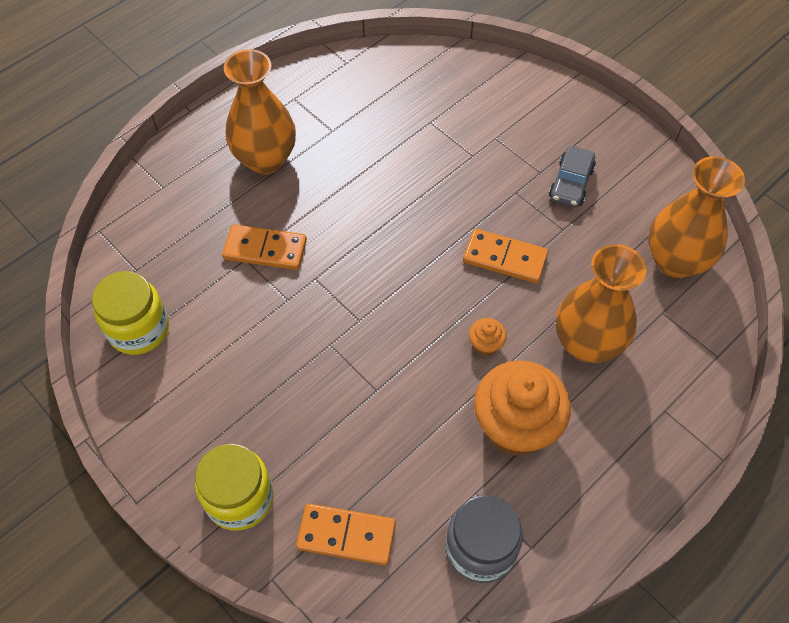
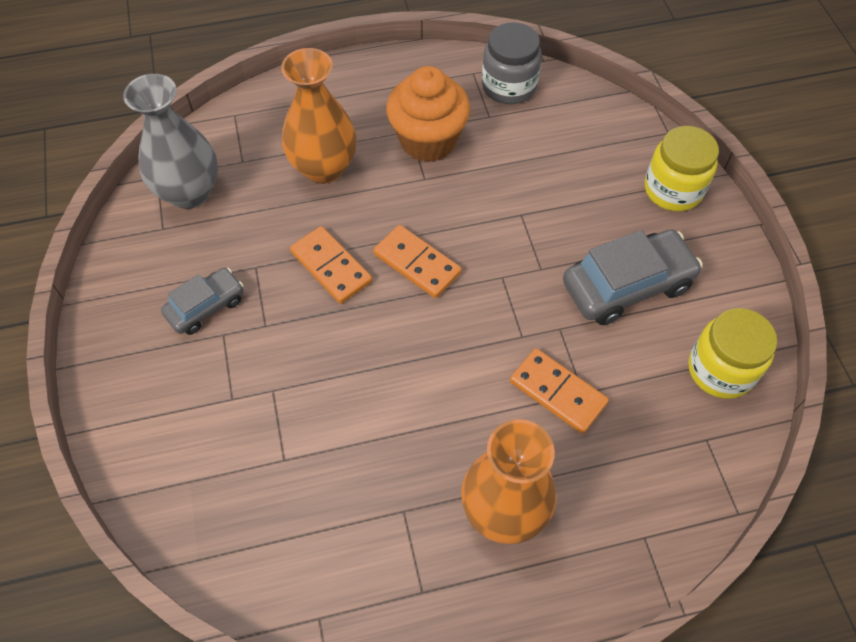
camera: 150 degrees left, 0 degrees up
(246, 366) = (627, 285): none -> grey car
(346, 535) = (600, 133): orange domino -> orange domino (417, 264)
(485, 345) = (406, 205): orange cupcake -> none
(675, 261) = (189, 192): orange vase -> grey vase

